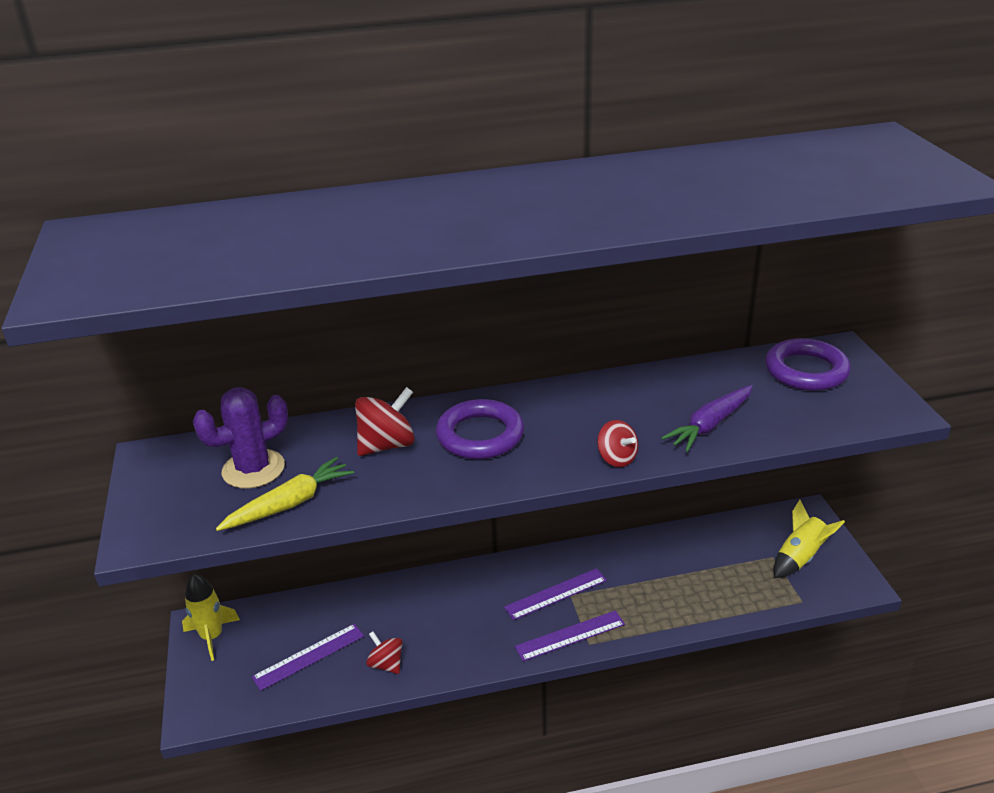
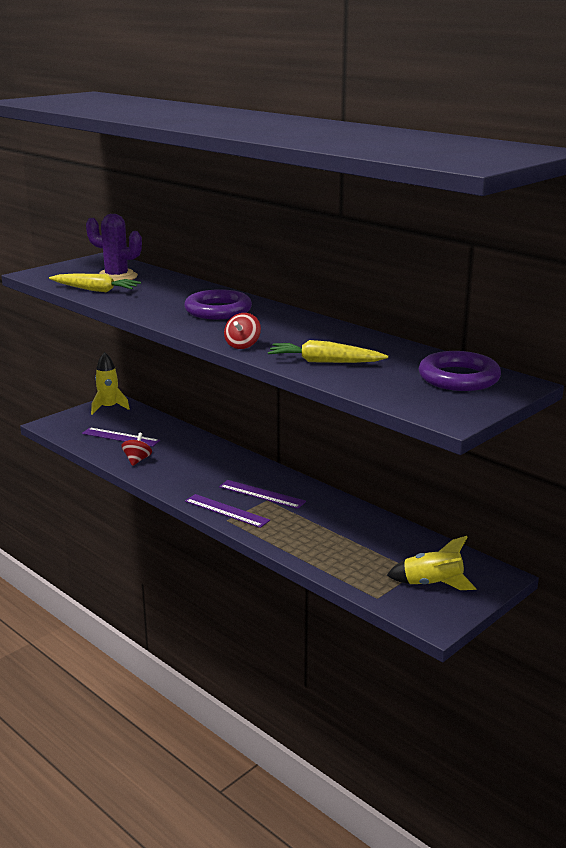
camera: 55 degrees right, 10 degrees down
(387, 445) = (177, 294): red spinning top -> none
(710, 425) = (325, 362): purple carrot -> yellow carrot

